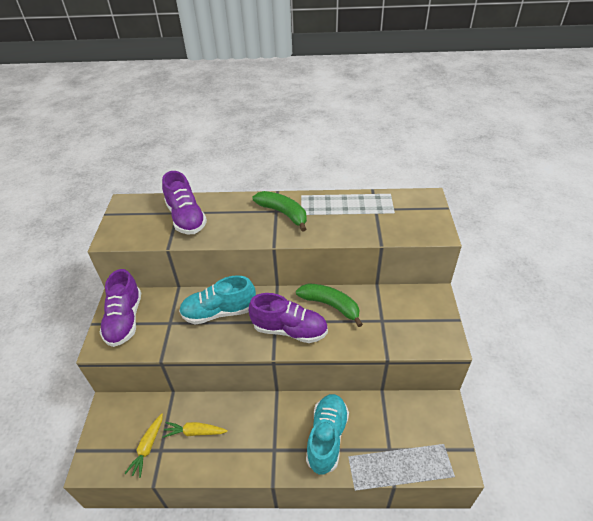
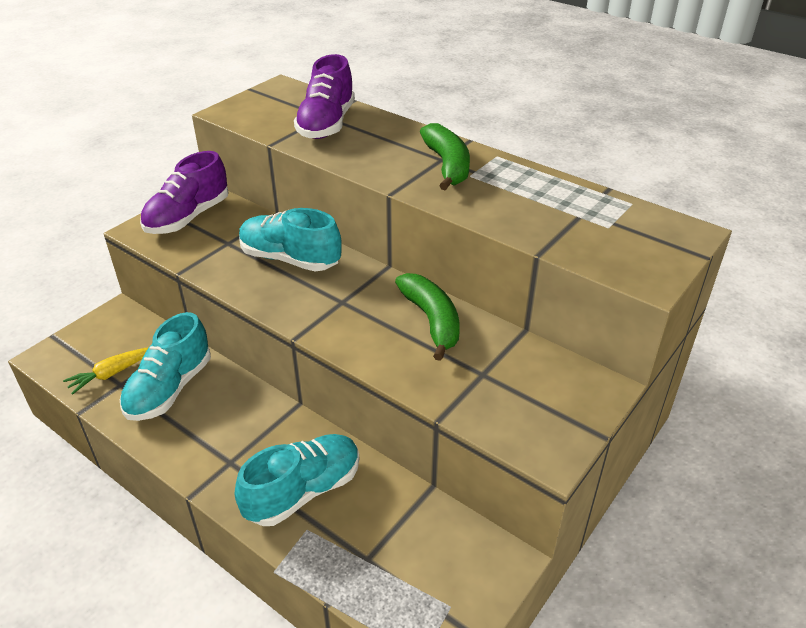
camera: 35 degrees right, 5 degrees down
(195, 432) = (170, 389): yellow carrot -> turquoise shoe
(290, 330) = (349, 319): purple shoe -> none

